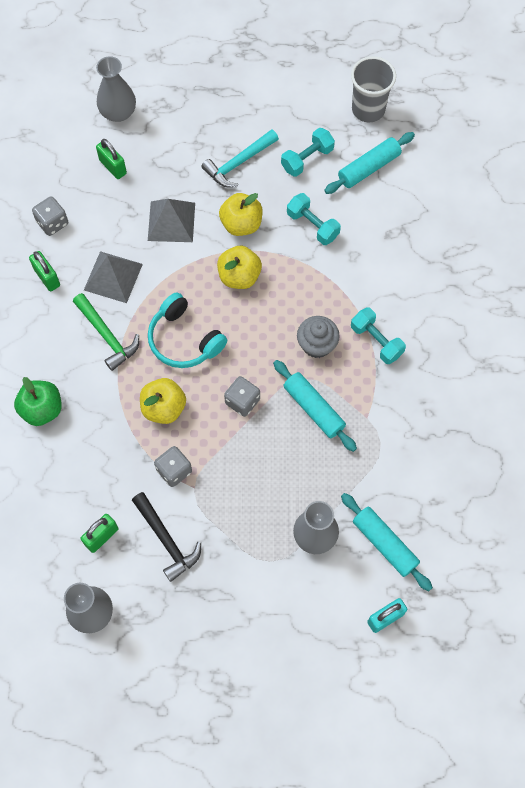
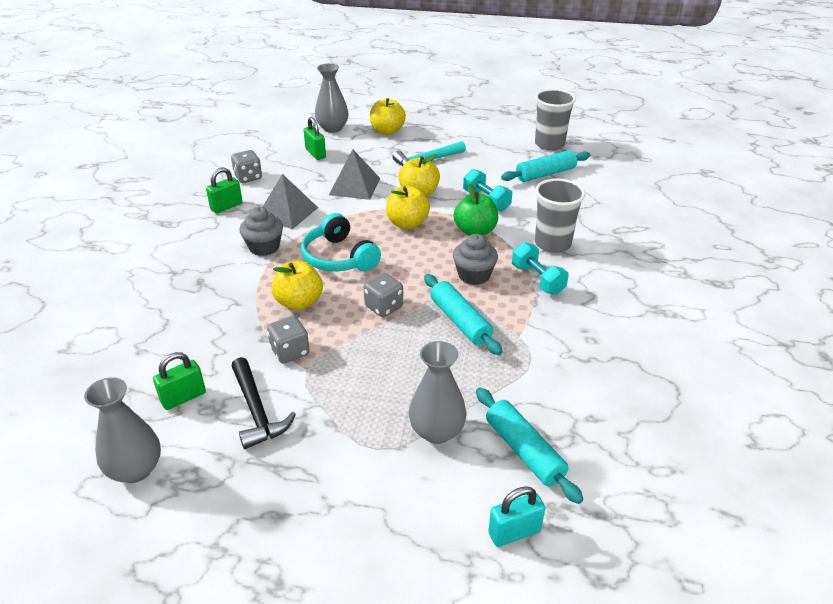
camera: 10 degrees right, 30 degrees down
(42, 409) = (174, 289): green apple -> green apple (475, 231)
(47, 277) = (226, 206): green padlock -> green padlock turned 75 degrees clockwise
(107, 336) = (264, 247): green hammer -> grey cupcake
(182, 109) = (387, 131): none -> yellow apple
(307, 159) = (489, 164): turquoise dumbbell -> none
(386, 285) = (552, 244): none -> grey cup

